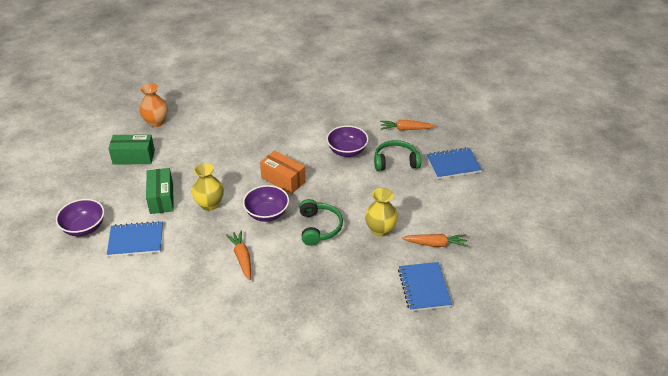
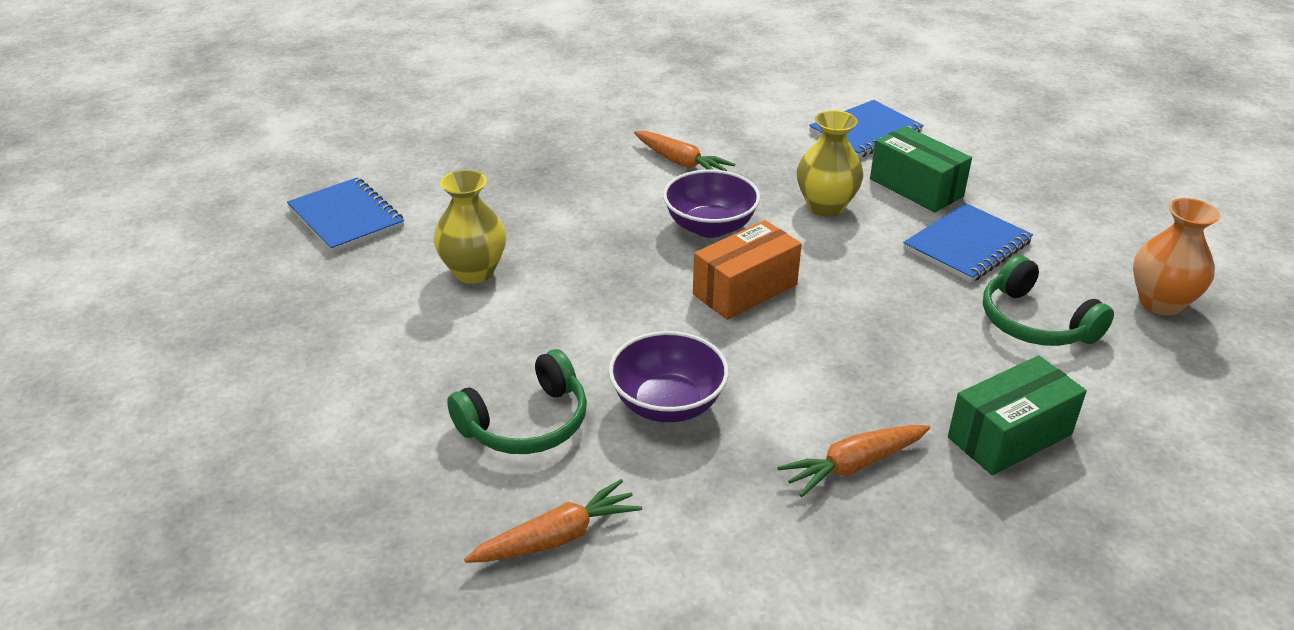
camera: 150 degrees right, 5 degrees down
(84, 228) = (961, 121): purple bowl -> none
(134, 157) = (1073, 226): green box -> green box (1009, 436)
(283, 180) = (745, 289): orange box -> orange box turned 45 degrees counterclockwise
(319, 227) = (594, 238): green headphones -> green headphones (1034, 322)
(435, 244) = (349, 284): orange carrot -> orange carrot (854, 465)
(453, 164) = (366, 474): blue notebook -> blue notebook (967, 246)

